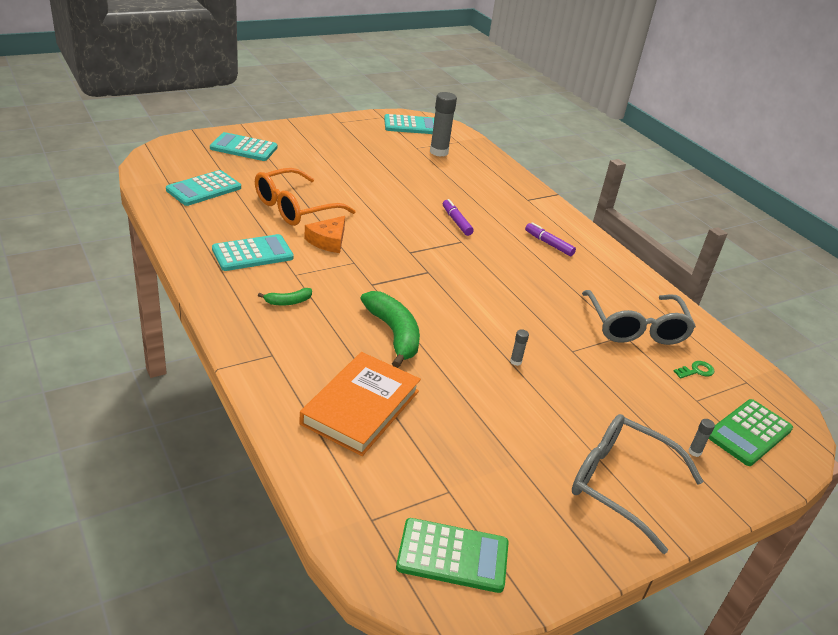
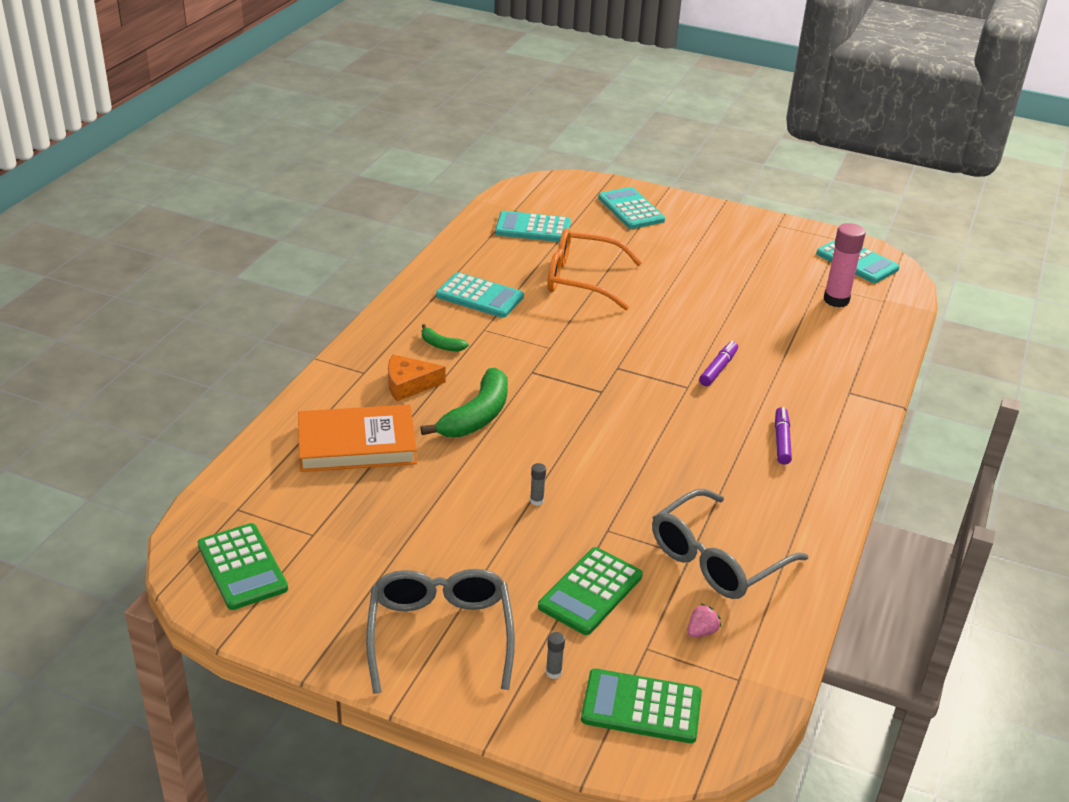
camera: 55 degrees right, 0 degrees up
(328, 241) = (560, 319): orange cheese -> orange cheese (409, 384)
(439, 152) = (836, 300): grey glue stick -> pink glue stick
(627, 392) = (590, 591): none -> green calculator
(696, 371) = (701, 631): green key -> pink strawberry

